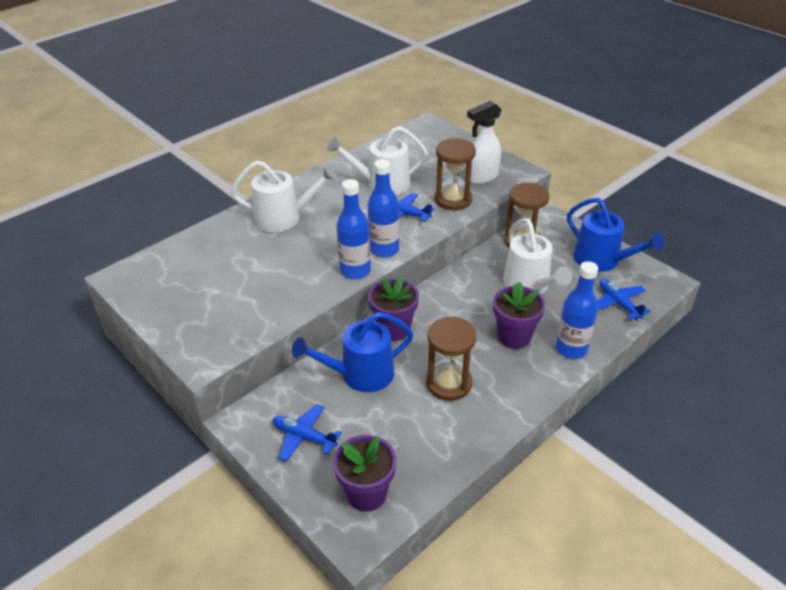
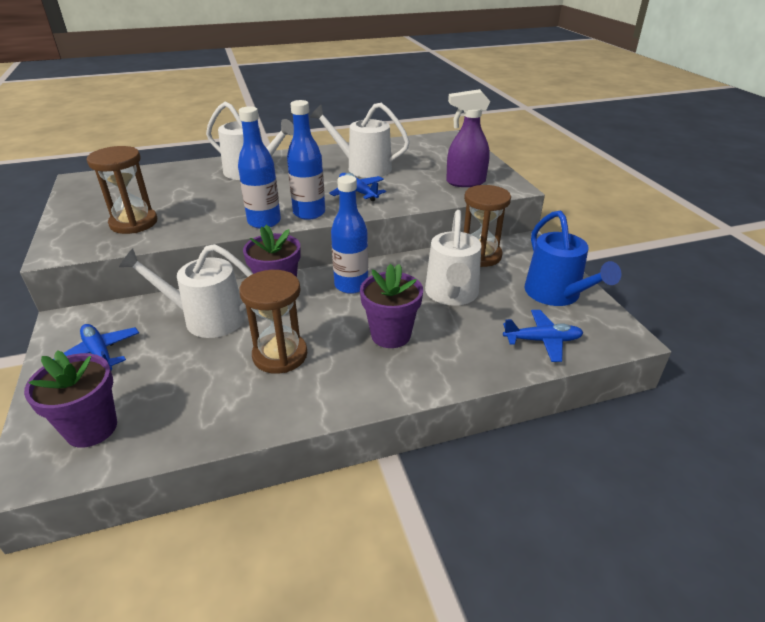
camera: 25 degrees right, 5 degrees down
(360, 374) = (207, 318): blue watering can -> white watering can
(453, 199) = (418, 192): brown hourglass -> brown hourglass (134, 223)
(481, 177) = (465, 182): white spray bottle -> purple spray bottle
(571, 349) = (444, 367): blue bottle -> blue bottle (351, 285)
(618, 303) = (542, 340): blue plane -> blue plane turned 90 degrees clockwise

